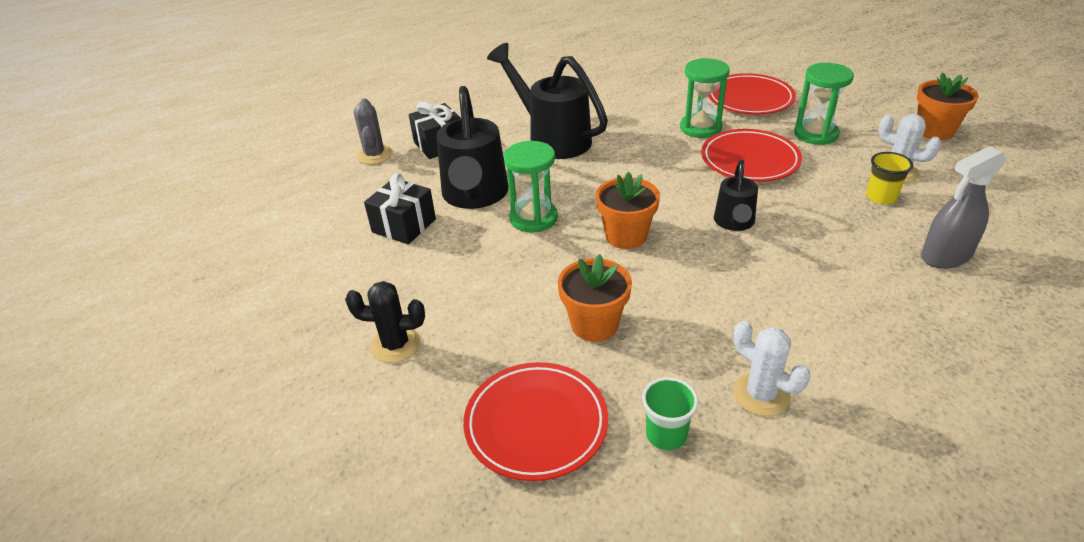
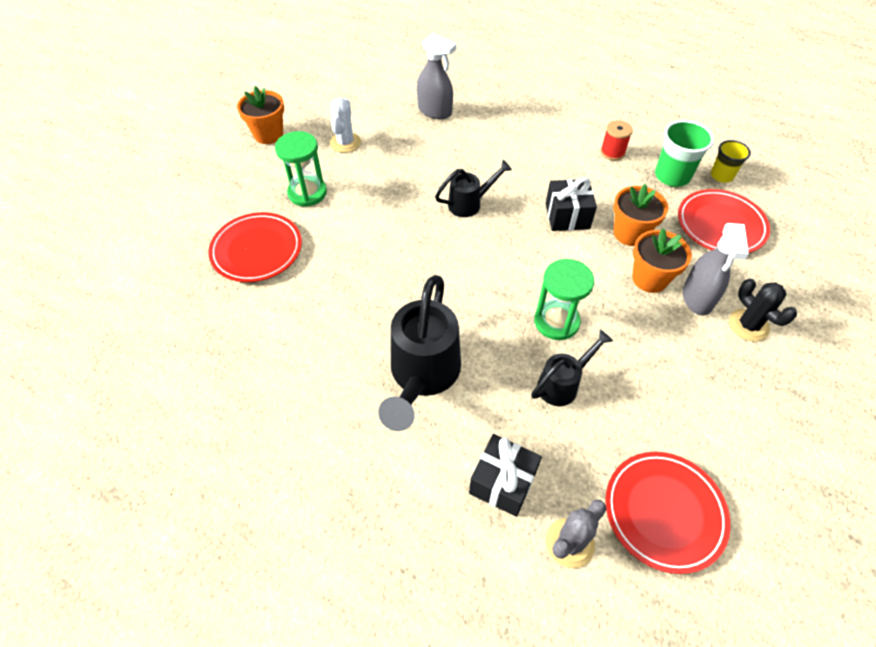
camera: 125 degrees left, 15 degrees up
(404, 225) = (645, 414): black gift -> black gift (567, 216)
(463, 326) = (697, 298): none -> grey spray bottle
(474, 197) = (563, 384): black watering can -> black watering can, size x0.55
(626, 236) = (531, 254): orange flower pot -> orange flower pot (649, 279)
(666, 435) = (672, 176): green cup -> green cup, size x1.55
(700, 128) = (335, 267): green hourglass -> none
(749, 160) = (375, 219): red plate -> red plate (664, 512)
(761, 394) = (612, 152): white cactus -> red spool
(881, 197) = (384, 144): yellow cup -> yellow cup (721, 175)

